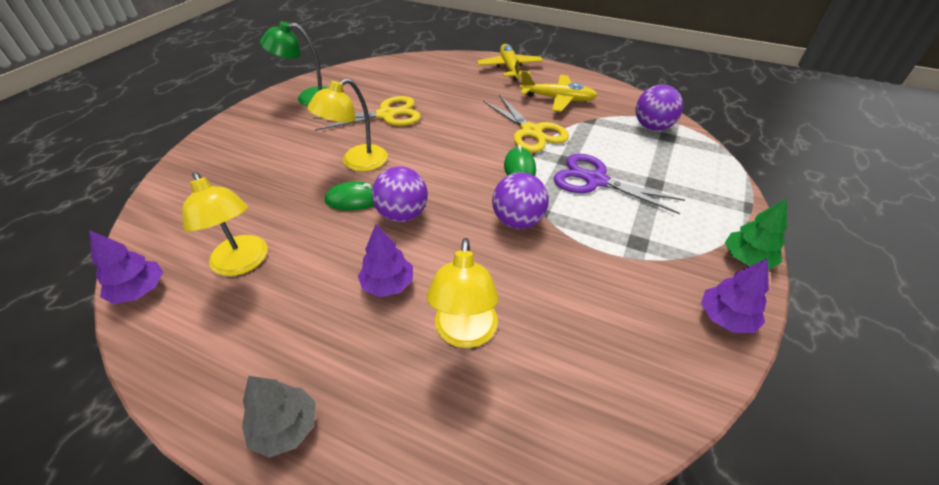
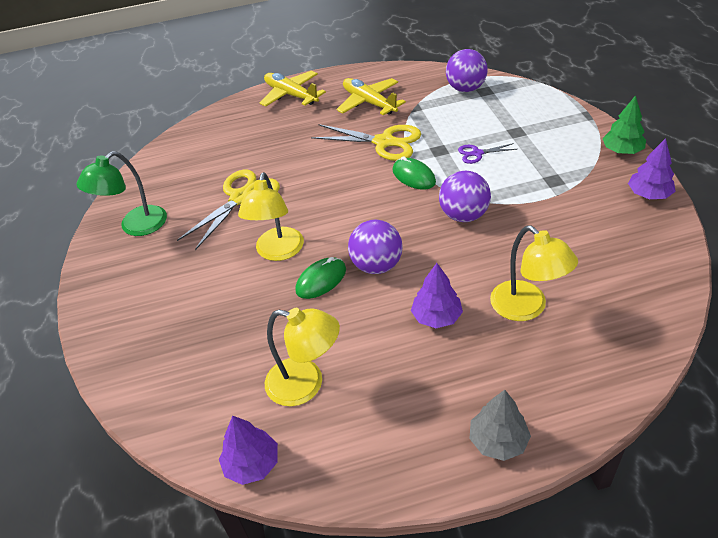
camera: 35 degrees left, 0 degrees up
(558, 99) = (369, 102): yellow plane -> yellow plane turned 105 degrees counterclockwise
(595, 180) = (477, 153): purple scissors -> purple scissors, size x0.51

